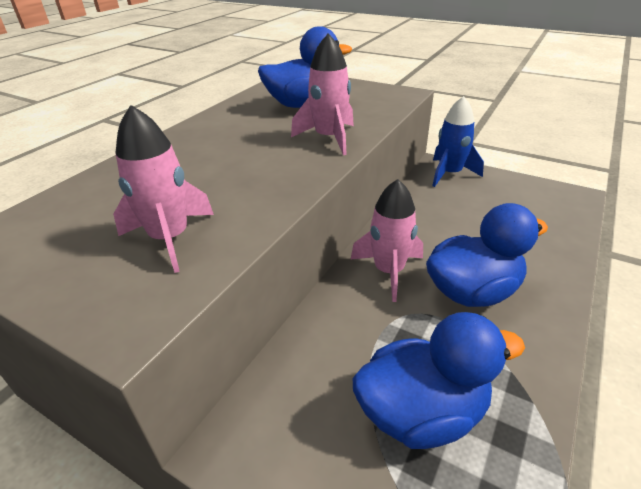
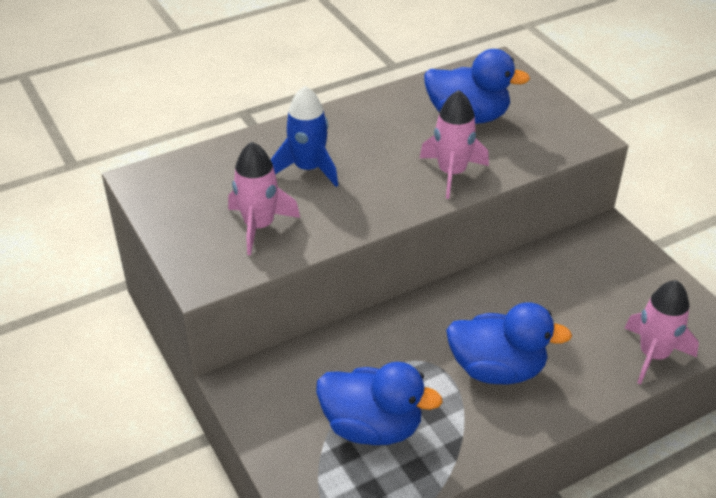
camera: 30 degrees right, 5 degrees up
(389, 271) = (444, 320): pink rocket -> pink rocket (653, 355)
(449, 174) = (609, 246): blue rocket -> blue rocket (308, 168)

